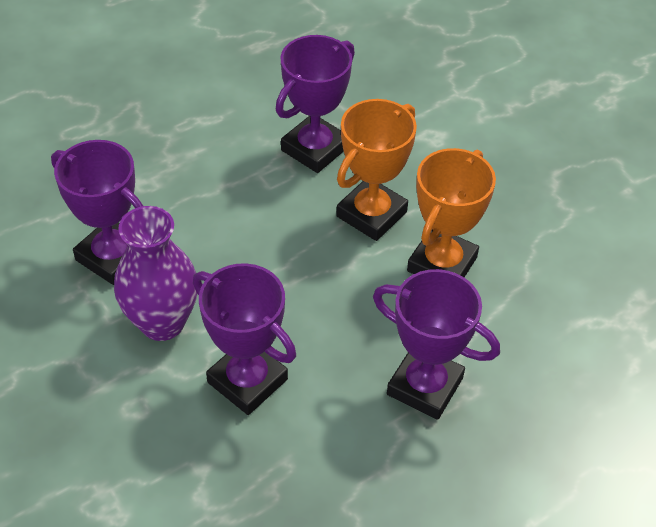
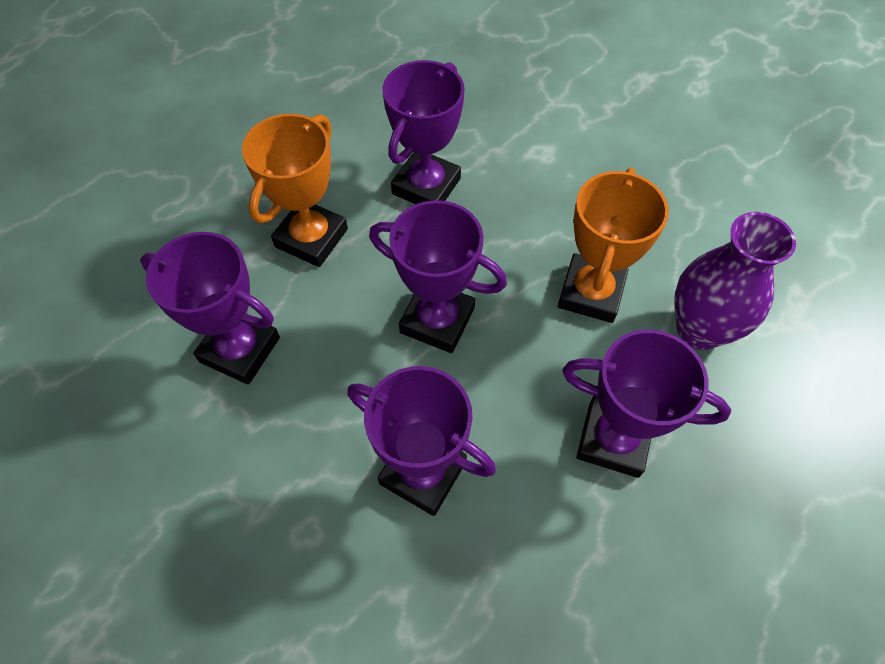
camera: 10 degrees left, 10 degrees up
(162, 322) = (312, 419): purple vase -> purple vase (699, 329)
(293, 263) = (437, 320): none -> purple trophy
(371, 214) = (503, 249): orange trophy -> orange trophy (311, 238)

